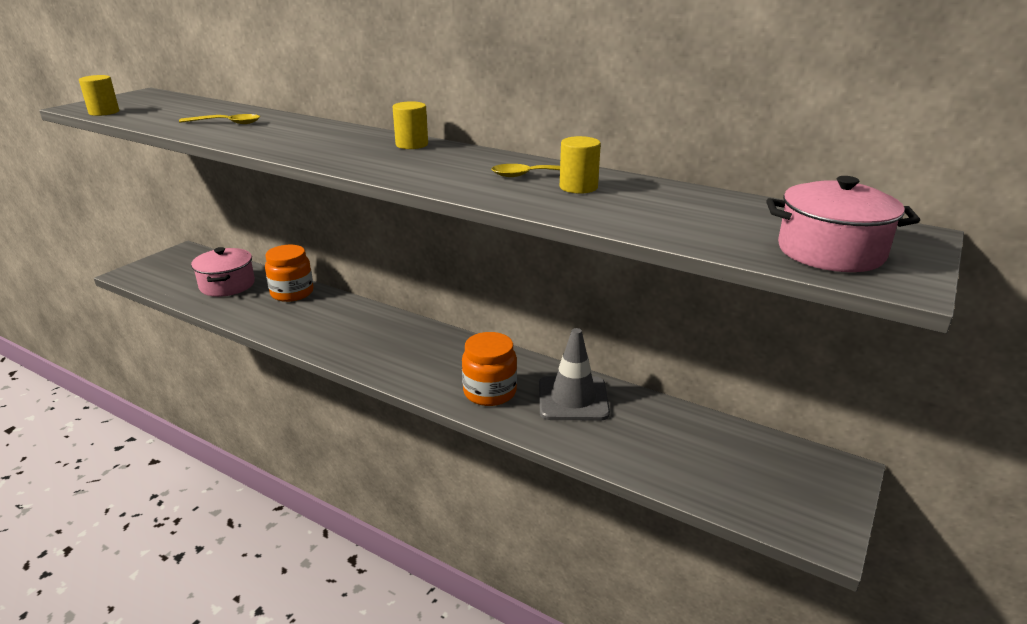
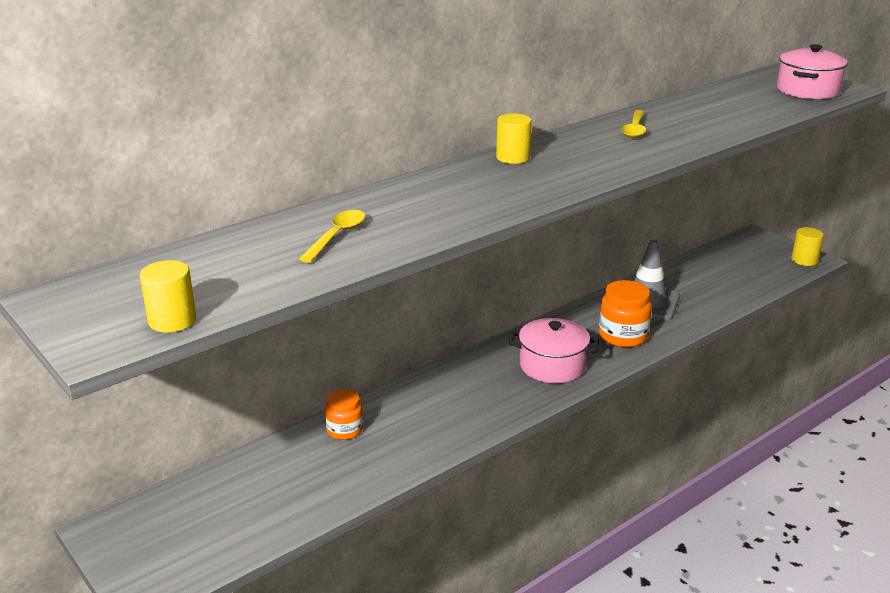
camera: 70 degrees left, 0 degrees up
(227, 285) = (278, 484): pink pot -> pink pot (552, 366)
(292, 293) = (344, 430): orange jar -> orange jar, size x0.65
(578, 187) = (670, 121): yellow cylinder -> yellow cylinder (804, 260)

